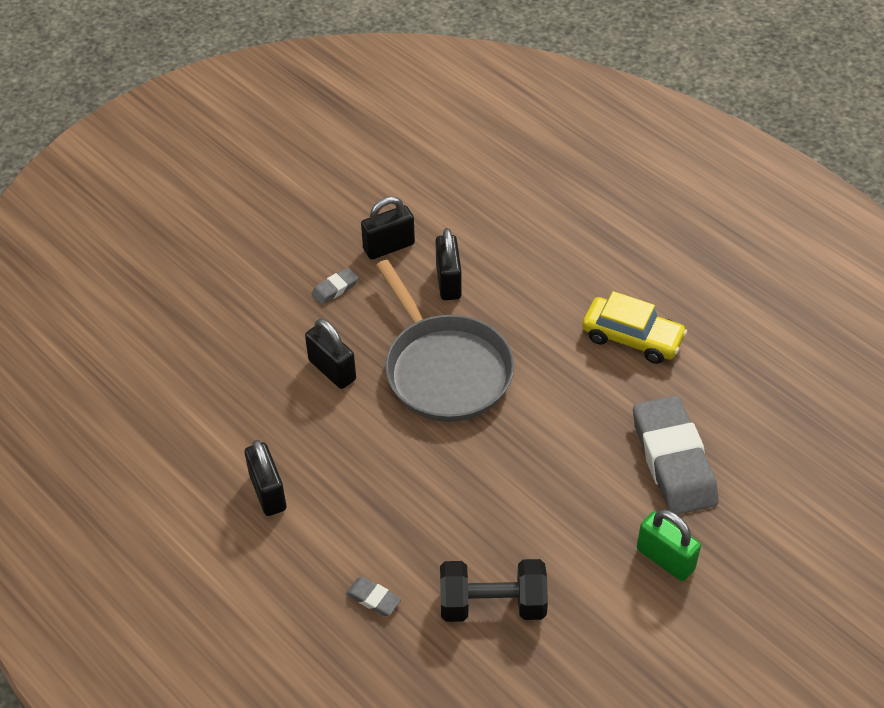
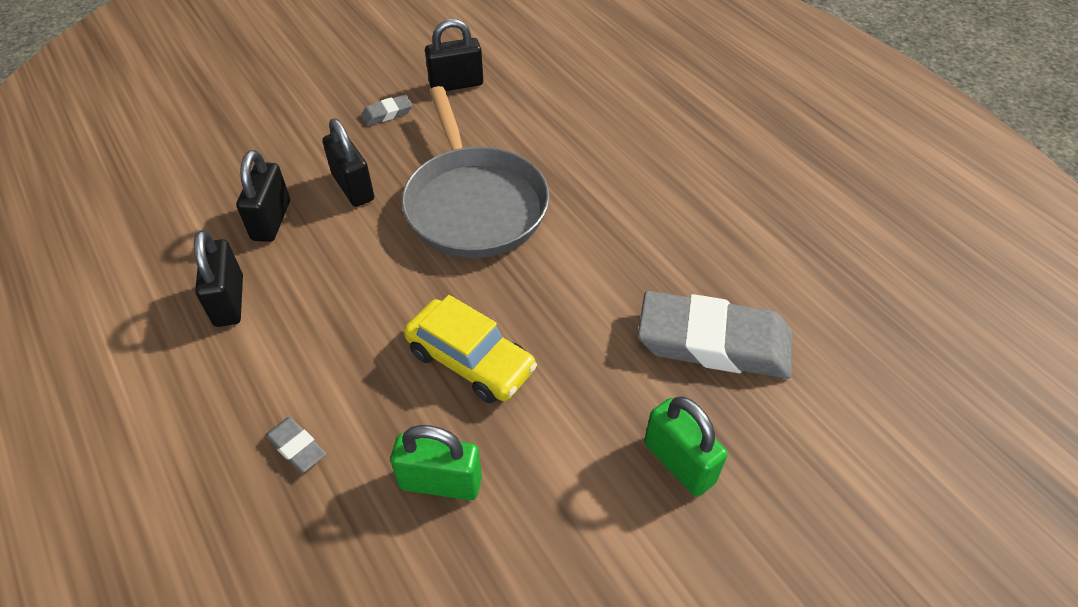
camera: 10 degrees right, 0 degrees up
(448, 282) = (506, 122): black padlock -> black padlock (271, 220)
(492, 604) = (441, 482): black dumbbell -> green padlock
(632, 338) = (692, 202): yellow car -> yellow car (470, 360)
(673, 460) = (713, 342): grey eraser -> grey eraser turned 75 degrees counterclockwise

